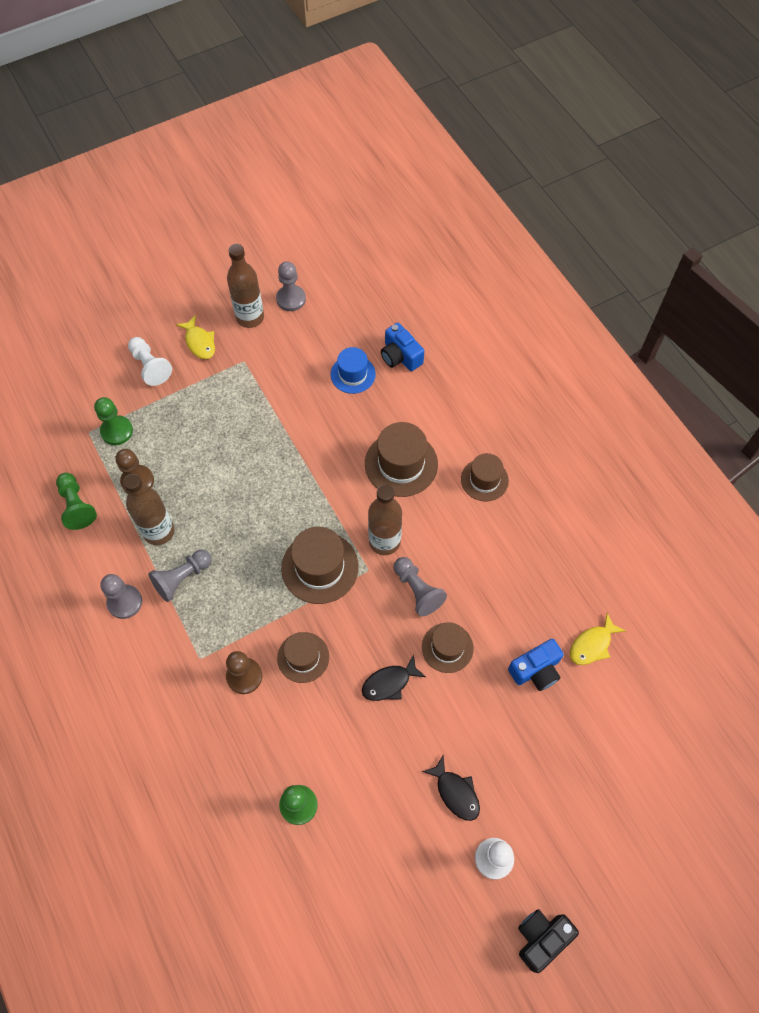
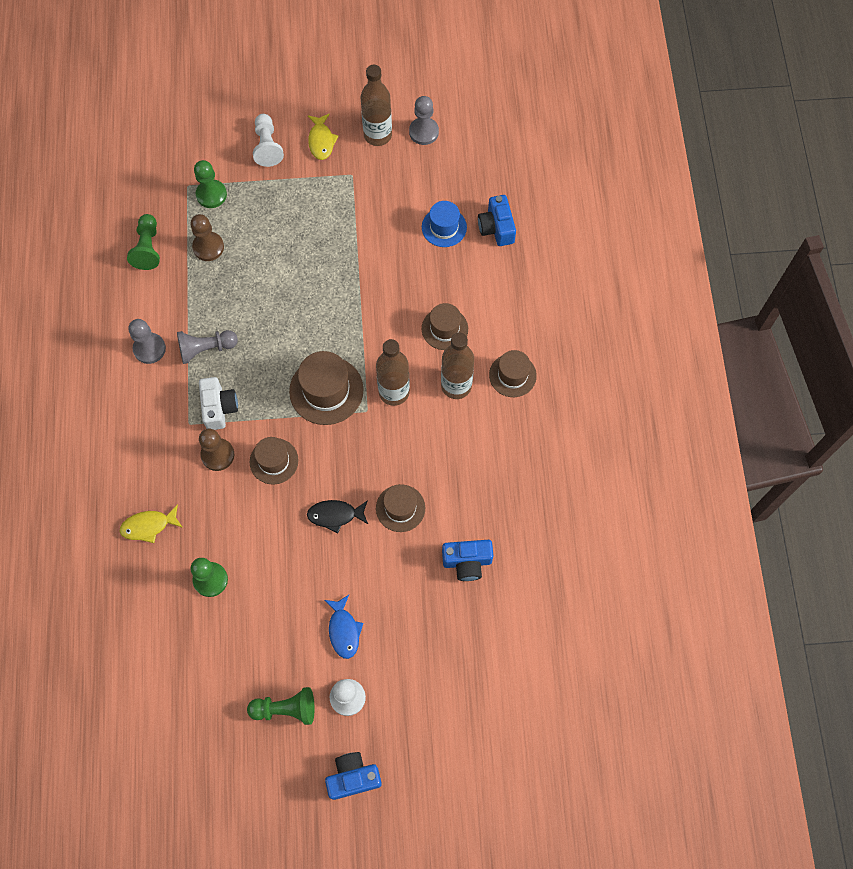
camera: 25 degrees right, 5 degrees up
(159, 531) = (205, 300): brown bottle -> brown bottle (456, 386)
(223, 629) = (219, 408): none -> white camera
(401, 464) = (444, 329): brown hat -> brown hat, size x0.65
(417, 590) = (400, 447): grey pawn -> none
(440, 901) = (286, 709): none -> green pawn
(455, 792) = (344, 630): black fish -> blue fish
(541, 938) = (353, 777): black camera -> blue camera
(592, 645) = (529, 563): yellow fish -> yellow fish (148, 526)

